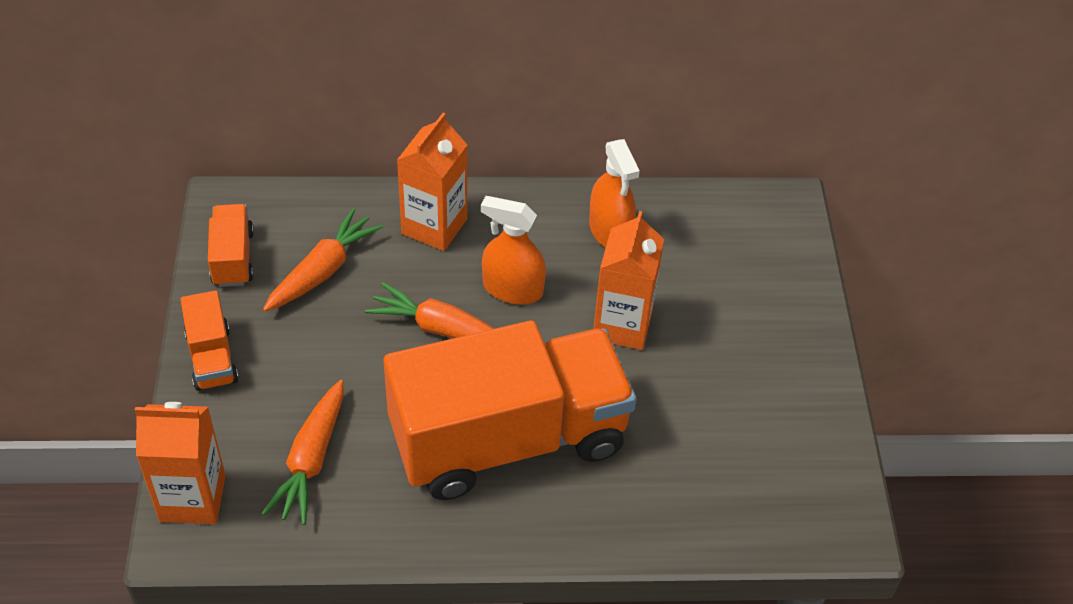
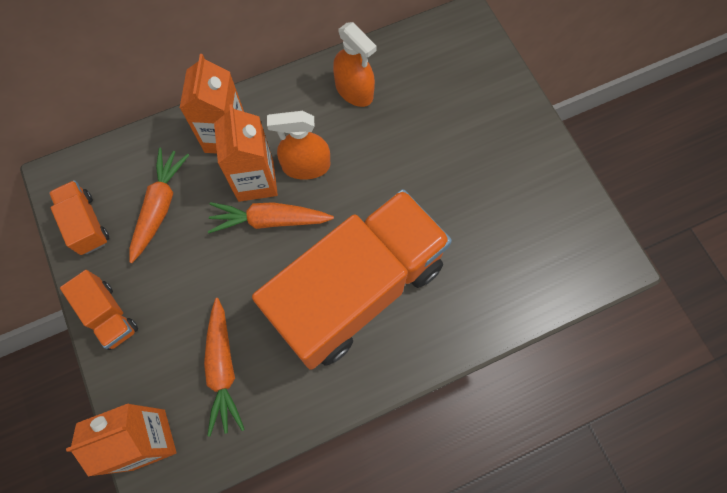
camera: 20 degrees left, 20 degrees up
(622, 325) = (396, 164): orange carton -> orange carton (256, 181)

